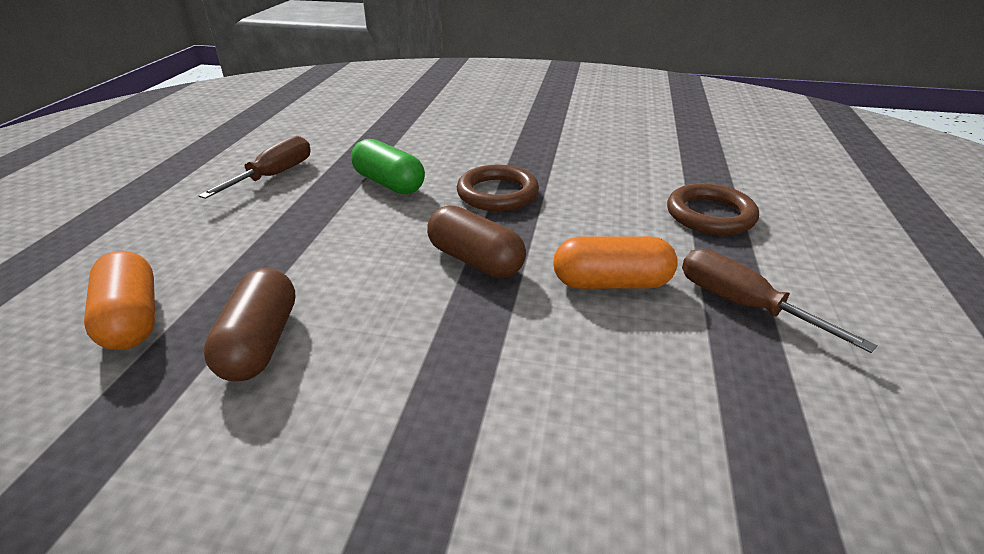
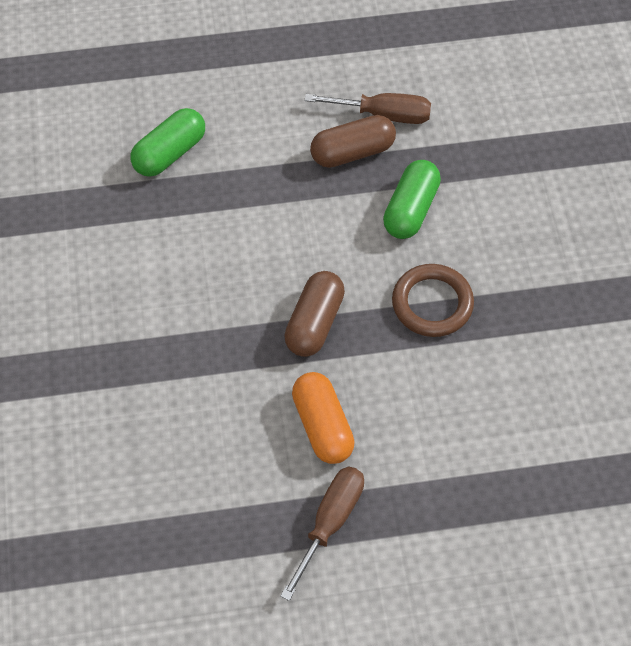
camera: 70 degrees right, 25 degrees up
(131, 319) = (169, 153): orange capsule -> green capsule
(260, 343) = (175, 235): brown capsule -> brown capsule (352, 152)
(710, 215) = (472, 493): brown ring -> none

